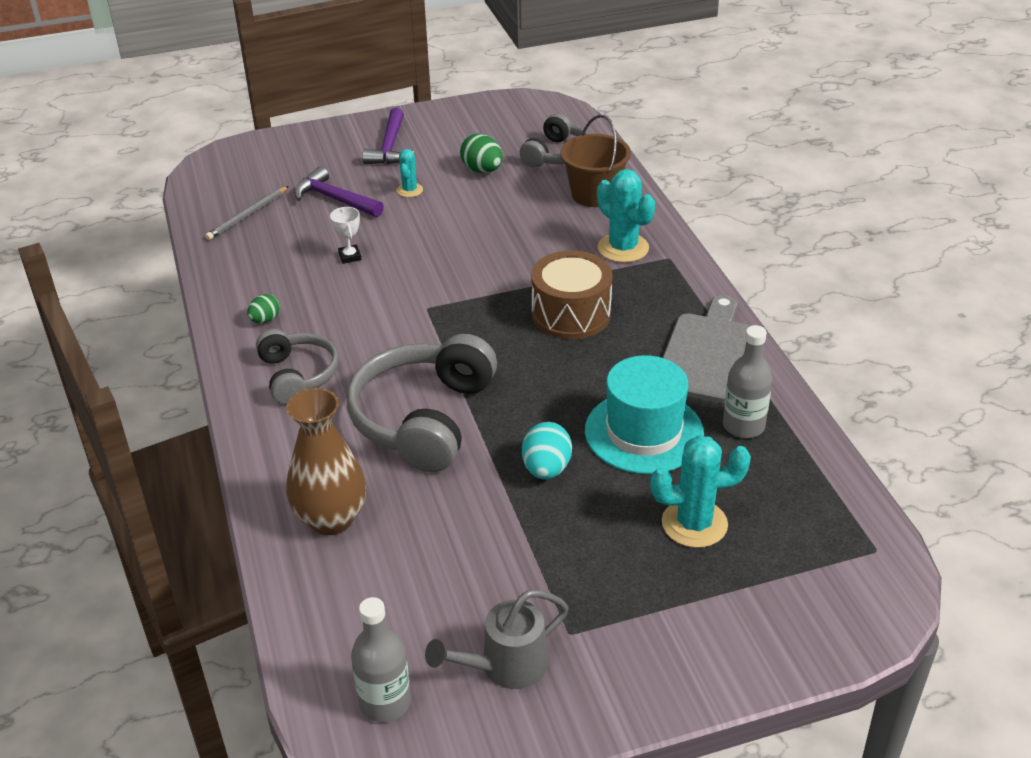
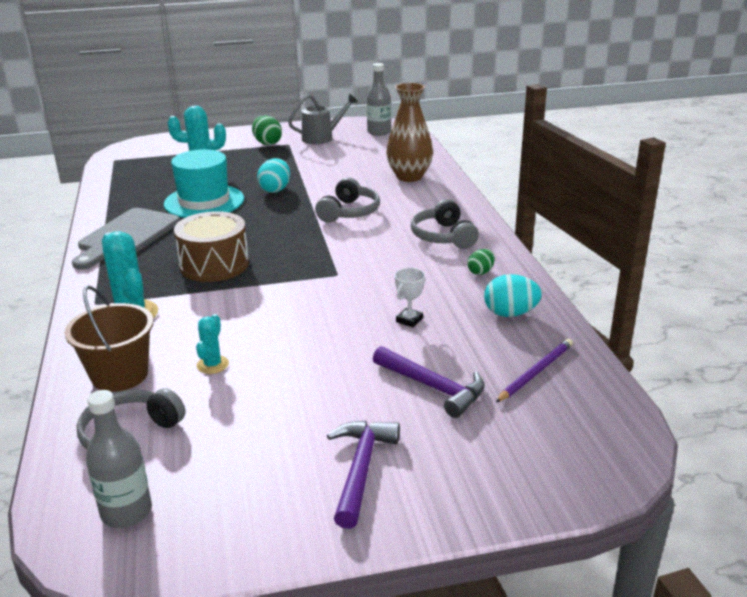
camera: 175 degrees left, 10 degrees down
(247, 215) = (536, 372): grey pencil -> purple pencil
(250, 269) = (510, 313): none -> turquoise egg
(350, 256) = (409, 320): white trophy -> white trophy turned 45 degrees clockwise
(409, 190) = (339, 394): turquoise cactus -> turquoise cactus (212, 365)
(424, 418) = (349, 212): grey headphones -> grey headphones, size x0.59
(482, 170) = (240, 418): green egg -> green egg (267, 143)
(743, 426) = (137, 202): grey bottle -> grey bottle (126, 512)

